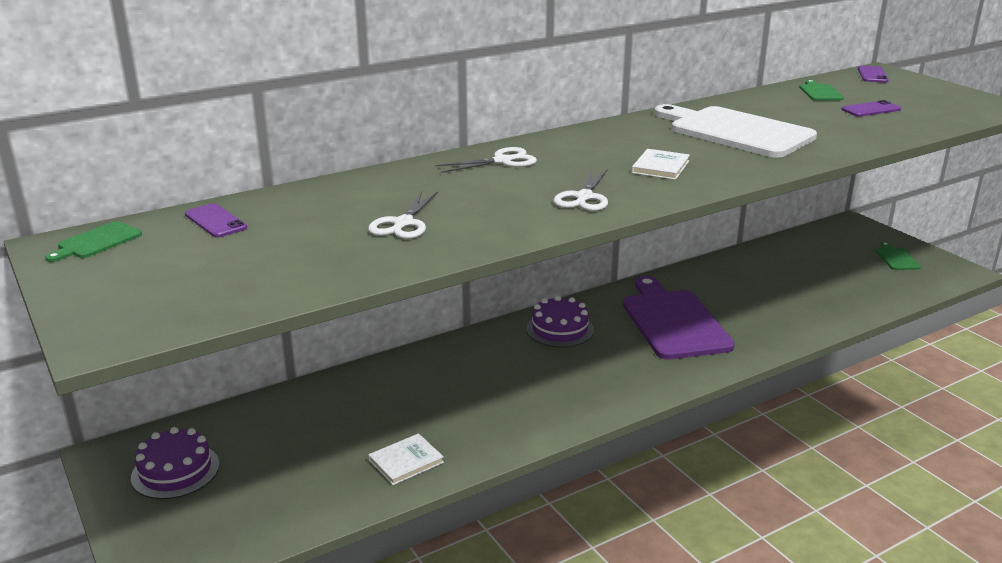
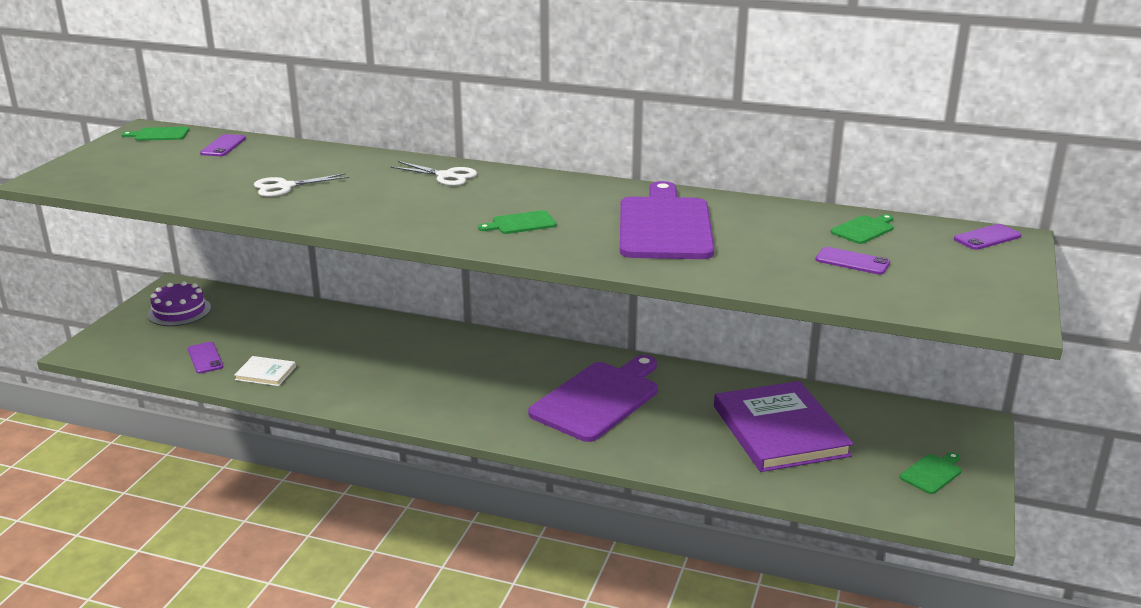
camera: 50 degrees right, 0 degrees up
(315, 489) = (205, 358): none -> purple phone
(560, 329) = (513, 358): purple cake -> none
(584, 197) = (412, 218): white scissors -> none
(660, 167) = (521, 223): white book -> green cutting board
(736, 131) = (664, 226): white cutting board -> purple cutting board
(796, 279) = (780, 431): none -> purple book

